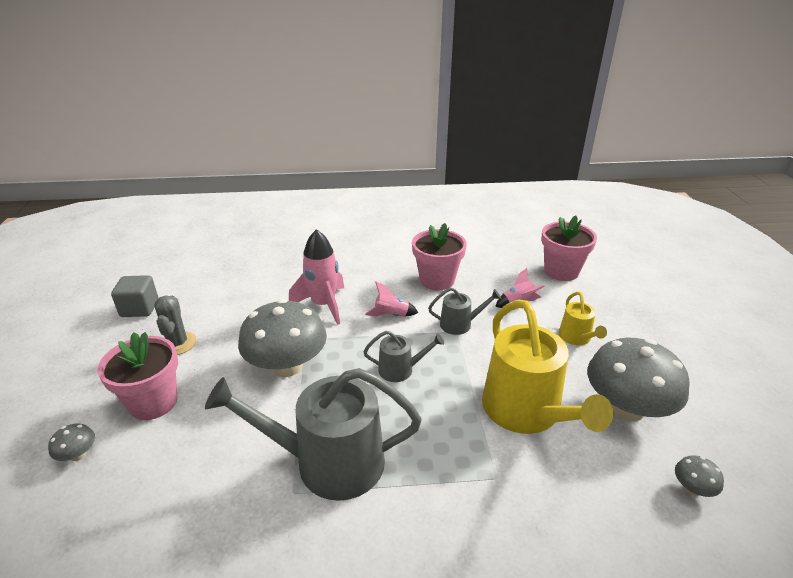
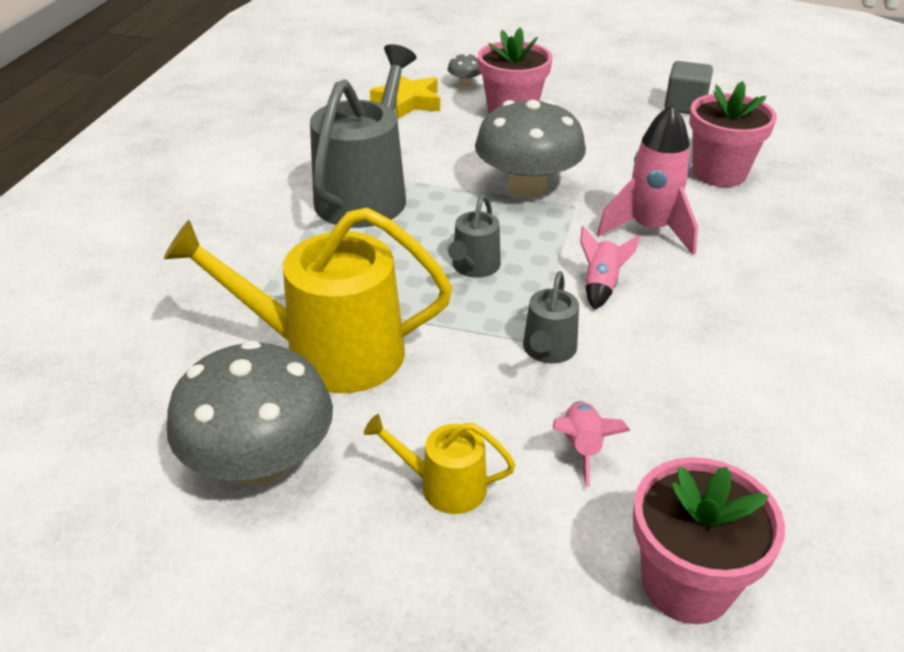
camera: 110 degrees right, 5 degrees up
(124, 493) = (408, 102): none -> yellow star
(177, 343) = (603, 126): grey cactus -> none
(437, 280) = (693, 362): pink flower pot -> pink flower pot (719, 173)
(692, 488) = (103, 453): grey mushroom -> none

